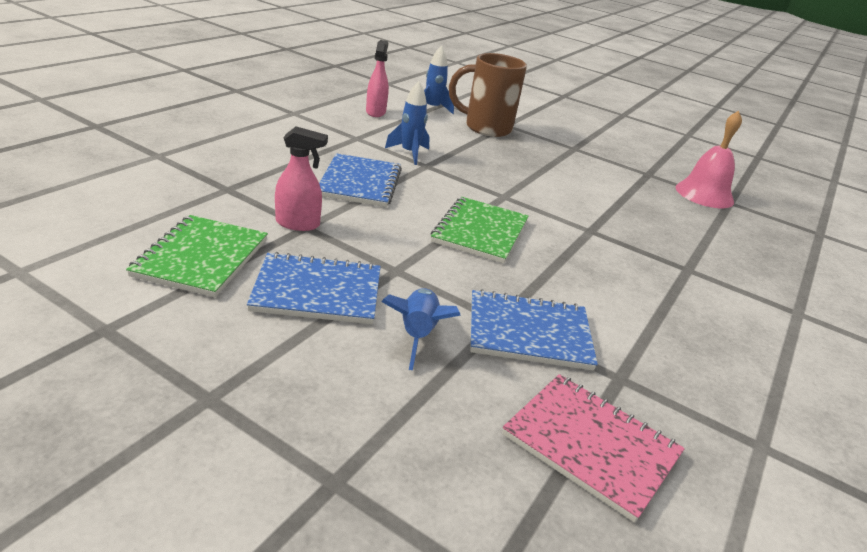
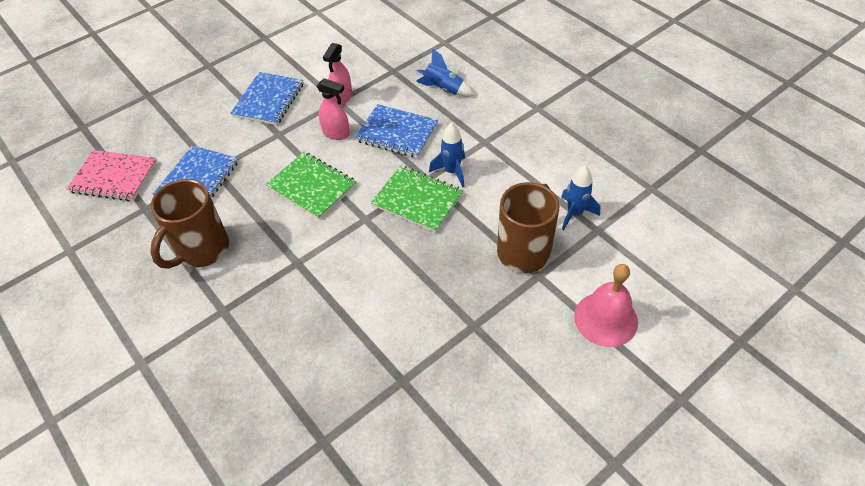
camera: 115 degrees right, 20 degrees up
(201, 258) = (313, 61): green notebook -> green notebook (417, 200)
(375, 112) = (552, 164): pink spray bottle -> pink spray bottle (336, 133)
(417, 334) = (217, 132): blue rocket -> blue rocket (443, 89)
(591, 445) = (114, 177): pink notebook -> pink notebook turned 45 degrees clockwise
(635, 300) = (202, 250): none -> brown mug
(704, 194) = (345, 420): pink bell -> pink bell (606, 319)

